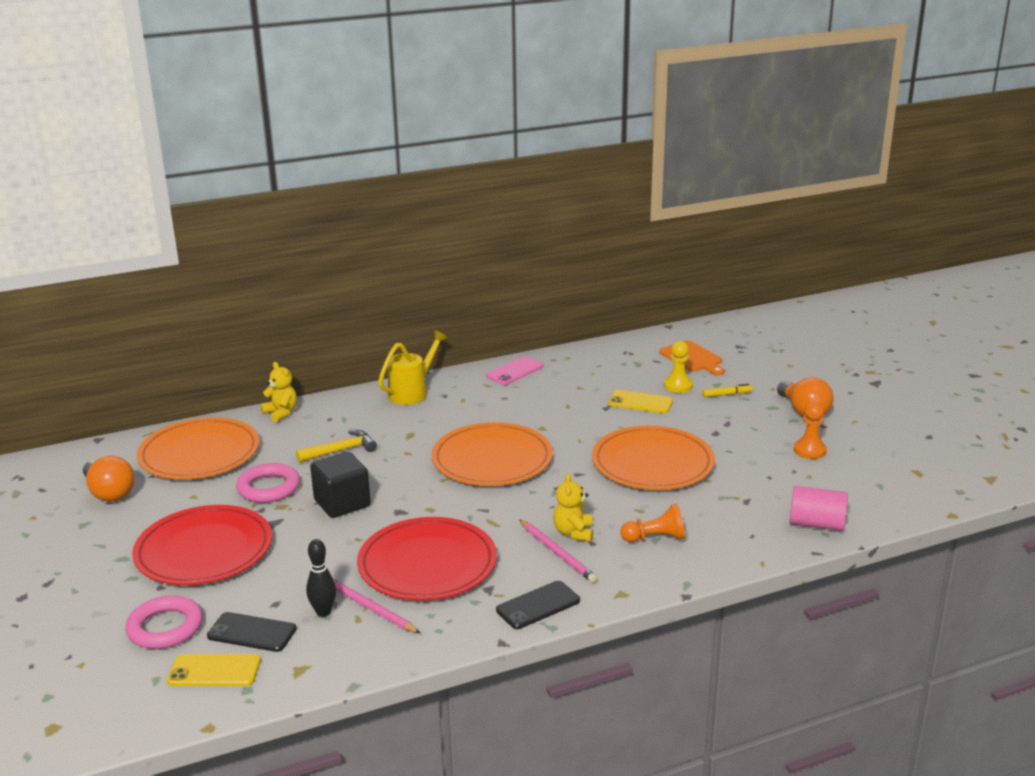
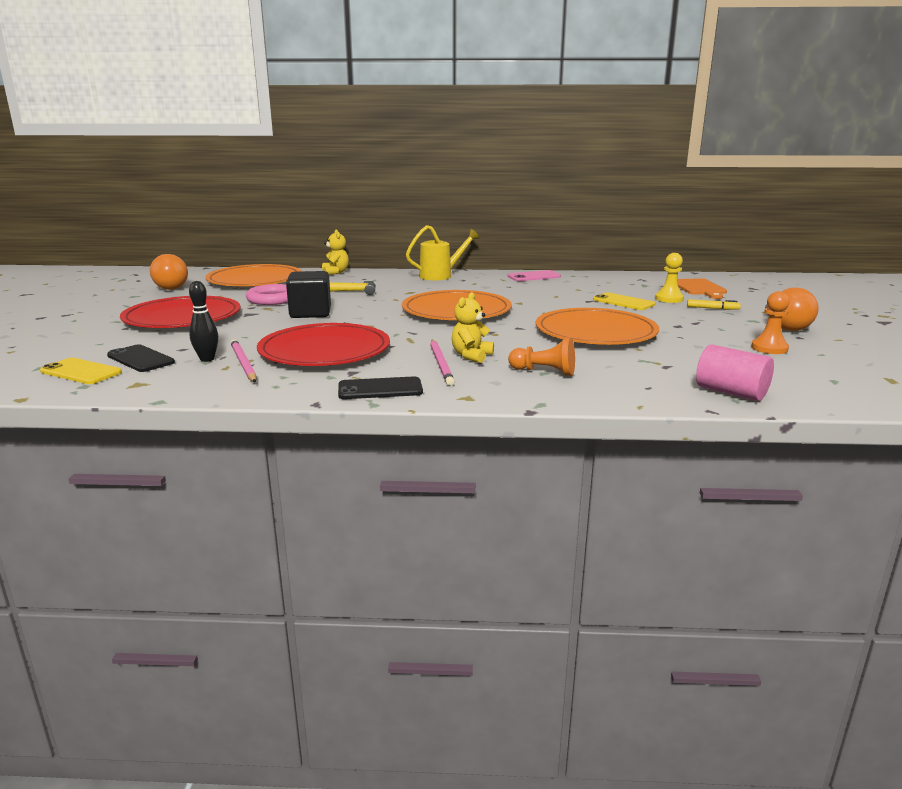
camera: 25 degrees right, 5 degrees down
(165, 627) = (92, 345): pink ring -> none

